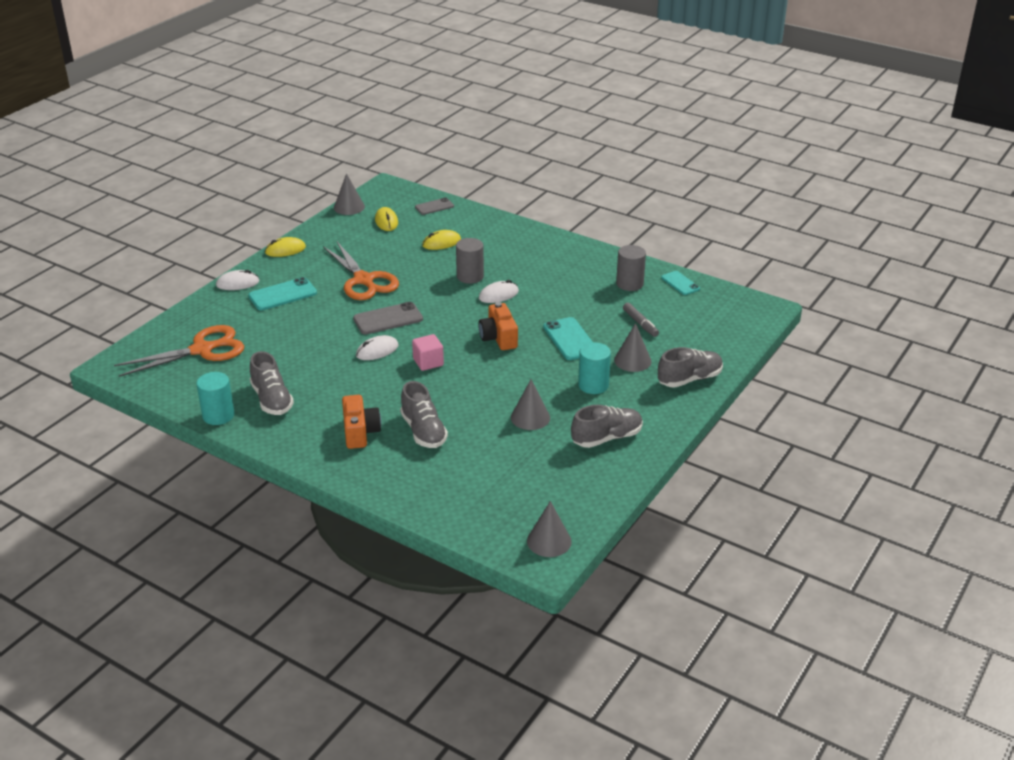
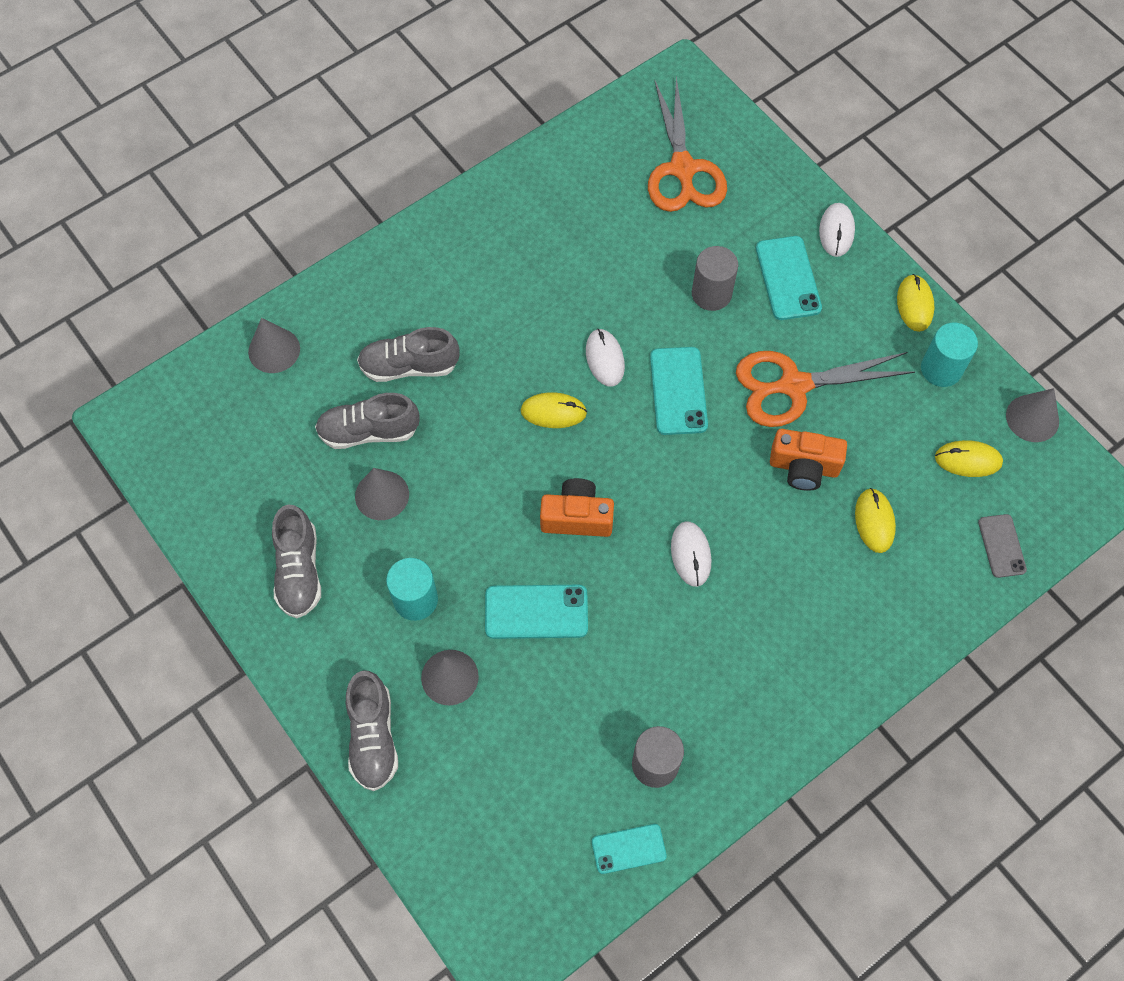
camera: 110 degrees right, 30 degrees up
(218, 415) = (535, 166): turquoise cylinder -> turquoise cylinder (941, 369)
(272, 400) = (544, 223): grey shoe -> grey shoe (369, 431)
(360, 432) = (438, 299): orange camera -> orange camera (804, 467)
(388, 319) = (678, 391): grey phone -> turquoise phone
(428, 362) = (553, 412): pink cube -> yellow mouse
(470, 276) = (757, 531): grey cylinder -> grey cylinder (711, 294)
(549, 541) = (154, 436): grey cone -> grey cone (274, 350)
(640, 323) = (538, 730): grey marker -> none

